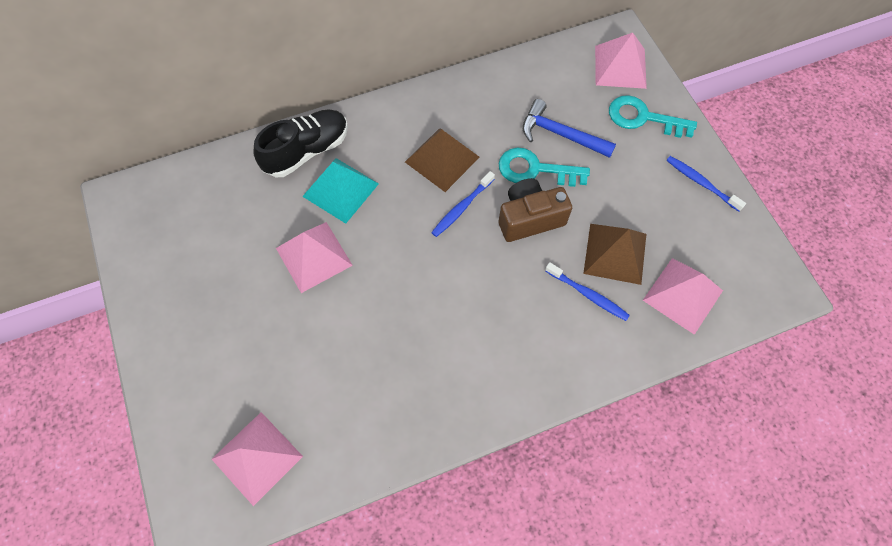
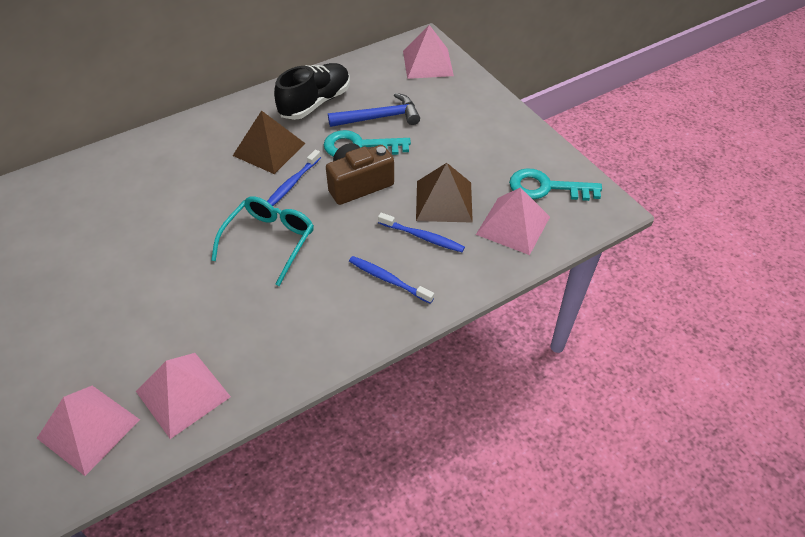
camera: 10 degrees left, 15 degrees down
(307, 151) = (134, 158): black shoe -> black shoe (315, 103)
(314, 256) = (145, 242): pink pyramid -> pink pyramid (183, 394)
(341, 190) = (170, 185): turquoise pyramid -> none
(434, 275) = (269, 241): none -> turquoise glasses
(560, 134) = (379, 117): blue hammer -> blue hammer turned 150 degrees clockwise
(643, 118) = (454, 97): turquoise key -> turquoise key (546, 187)
(701, 183) = (515, 138): blue toothbrush -> blue toothbrush (388, 279)

